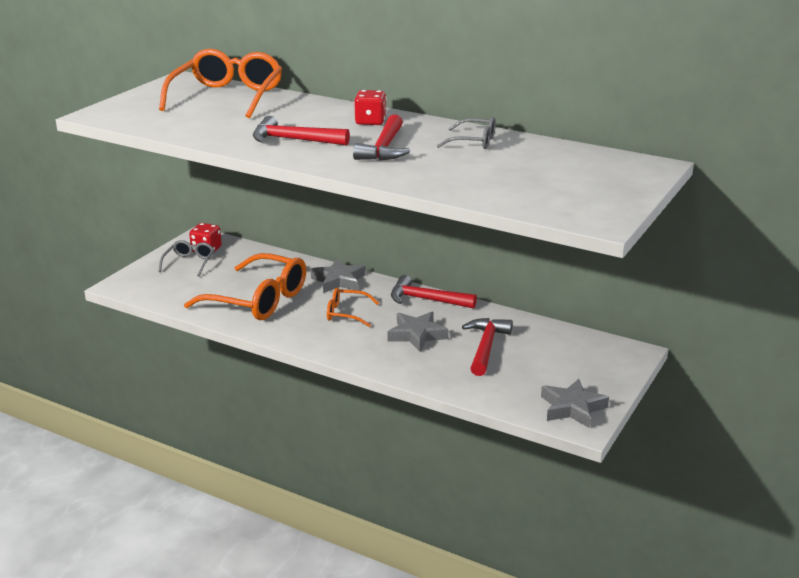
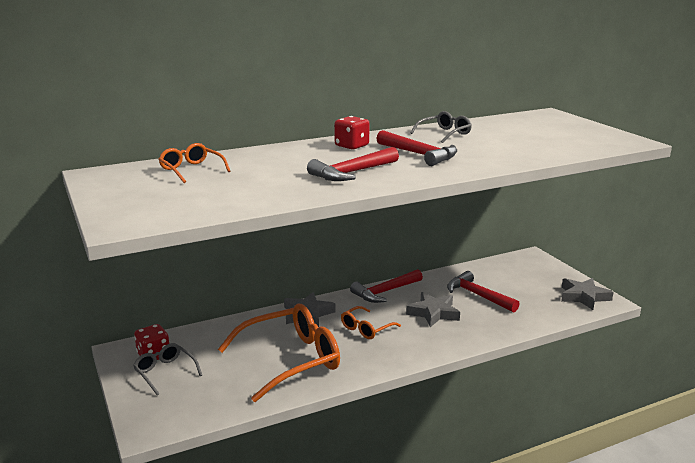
camera: 55 degrees left, 5 degrees down
(227, 97) = (191, 170): orange glasses -> orange glasses, size x0.50

